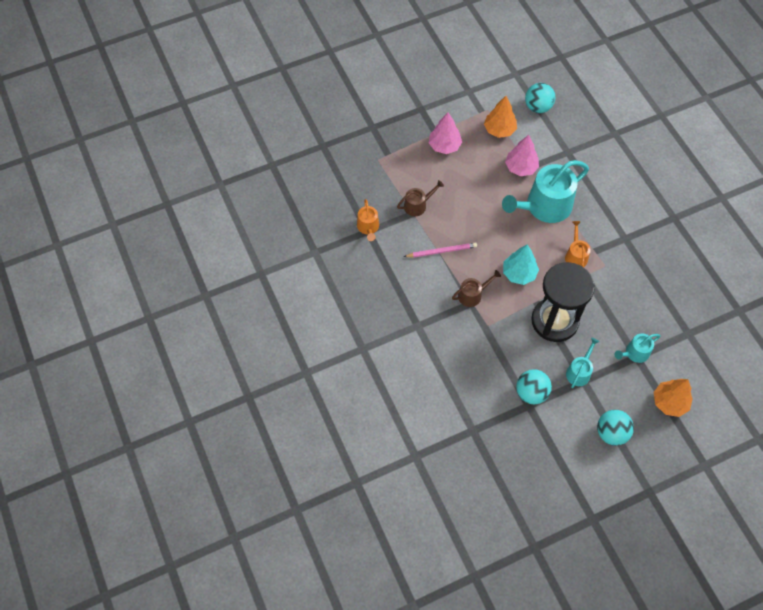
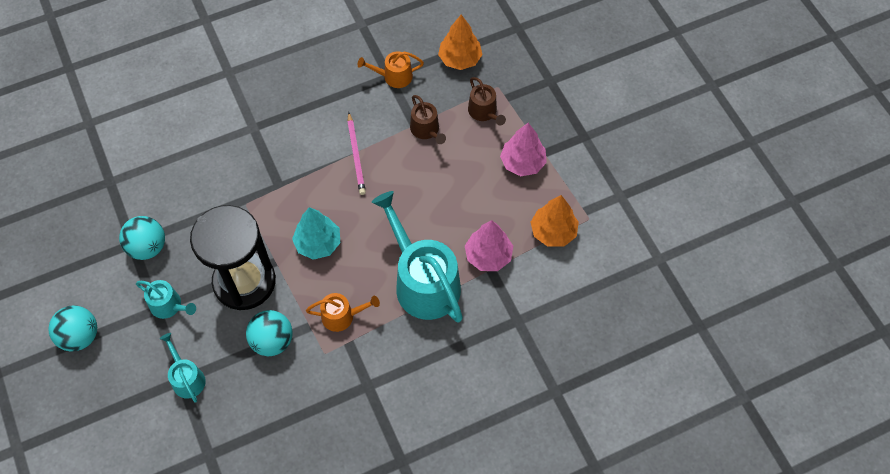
camera: 90 degrees right, 0 degrees up
(472, 295) = (290, 188): brown watering can -> brown watering can (484, 112)
(538, 107) = (598, 285): turquoise ball -> turquoise ball (272, 341)
(669, 402) = (110, 414): orange tree -> orange tree (460, 59)

